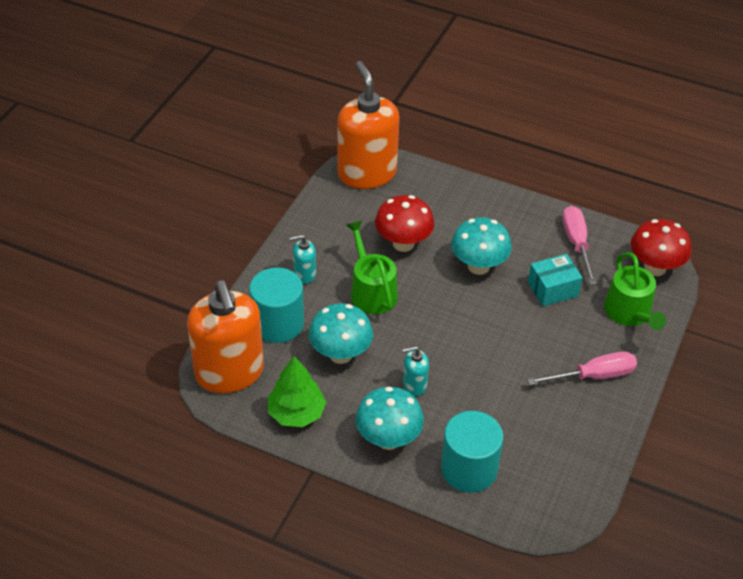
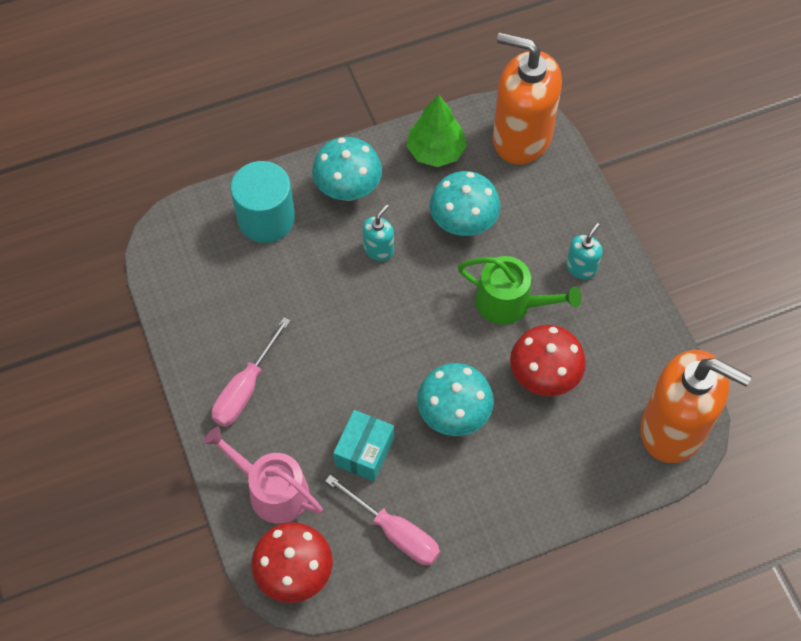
camera: 135 degrees right, 15 degrees up
(278, 323) = (541, 206): turquoise cylinder -> none
(630, 313) = (272, 490): green watering can -> pink watering can

